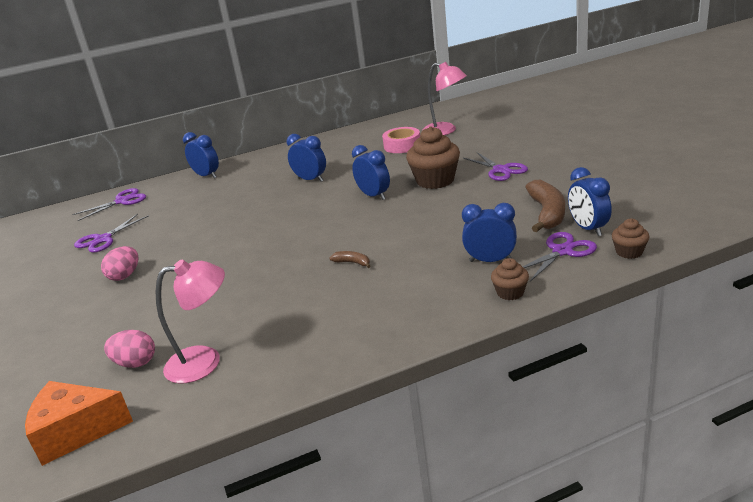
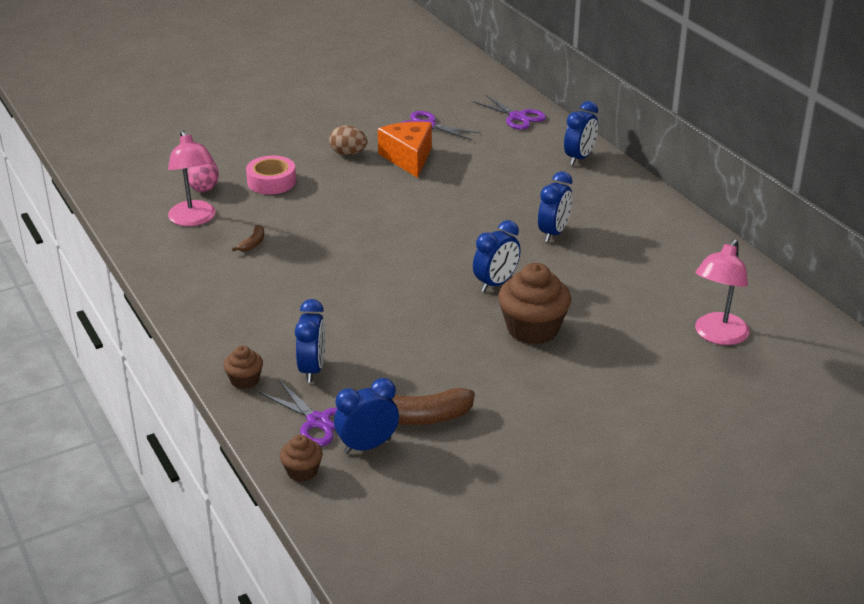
camera: 80 degrees right, 5 degrees up
(76, 432) = (130, 180): orange cheese -> orange cheese (408, 158)
(125, 276) = (348, 153): pink egg -> brown egg
(352, 263) = (335, 280): brown banana -> brown banana (253, 243)
(402, 145) = (661, 298): pink tape -> pink tape (271, 182)
(500, 170) = (557, 384): purple scissors -> none

